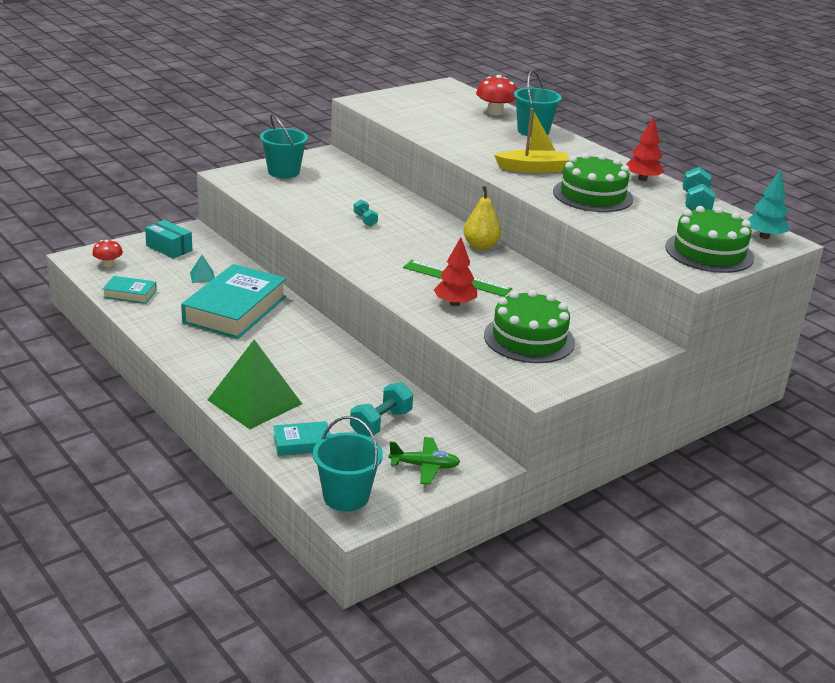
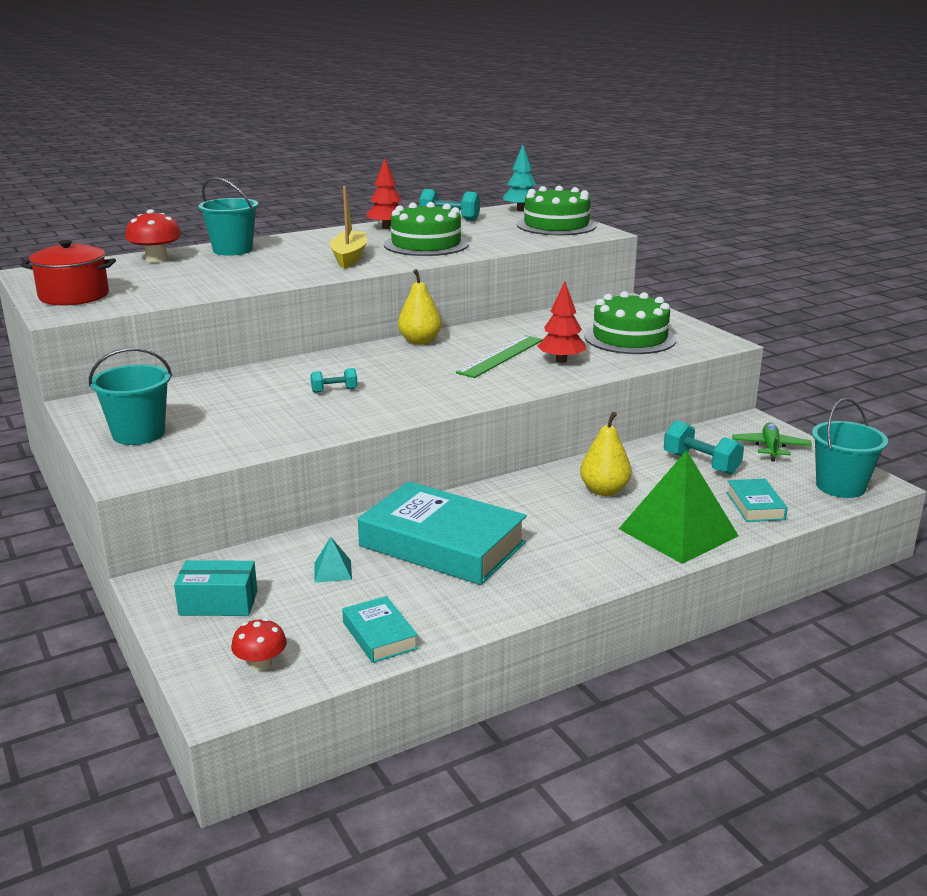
camera: 80 degrees left, 5 degrees down
(130, 294) = (379, 635): turquoise book -> turquoise book turned 45 degrees counterclockwise
(169, 248) = (218, 603): turquoise box -> turquoise box turned 45 degrees clockwise
(322, 373) = (604, 491): none -> yellow pear
(399, 100) = (74, 296): none -> red pot

